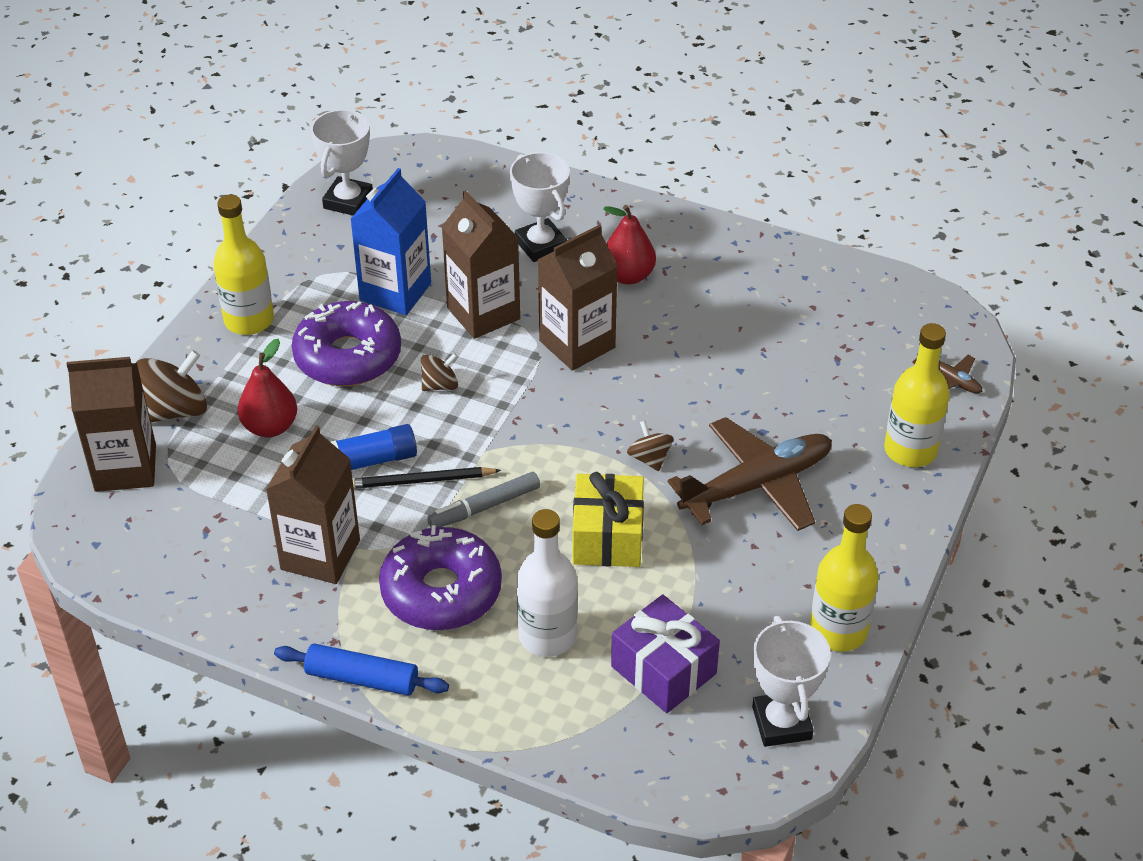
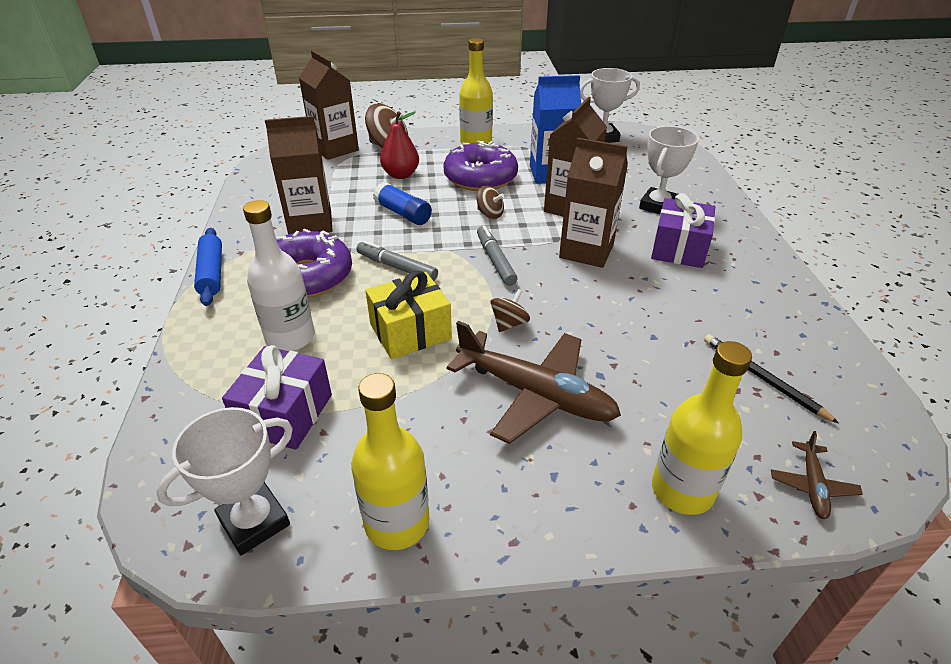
camera: 60 degrees right, 5 degrees down
(420, 481) = (400, 235): black pencil -> black pencil (762, 378)
(537, 422) = (495, 260): none -> grey marker
(628, 276) = (679, 248): red pear -> purple gift

